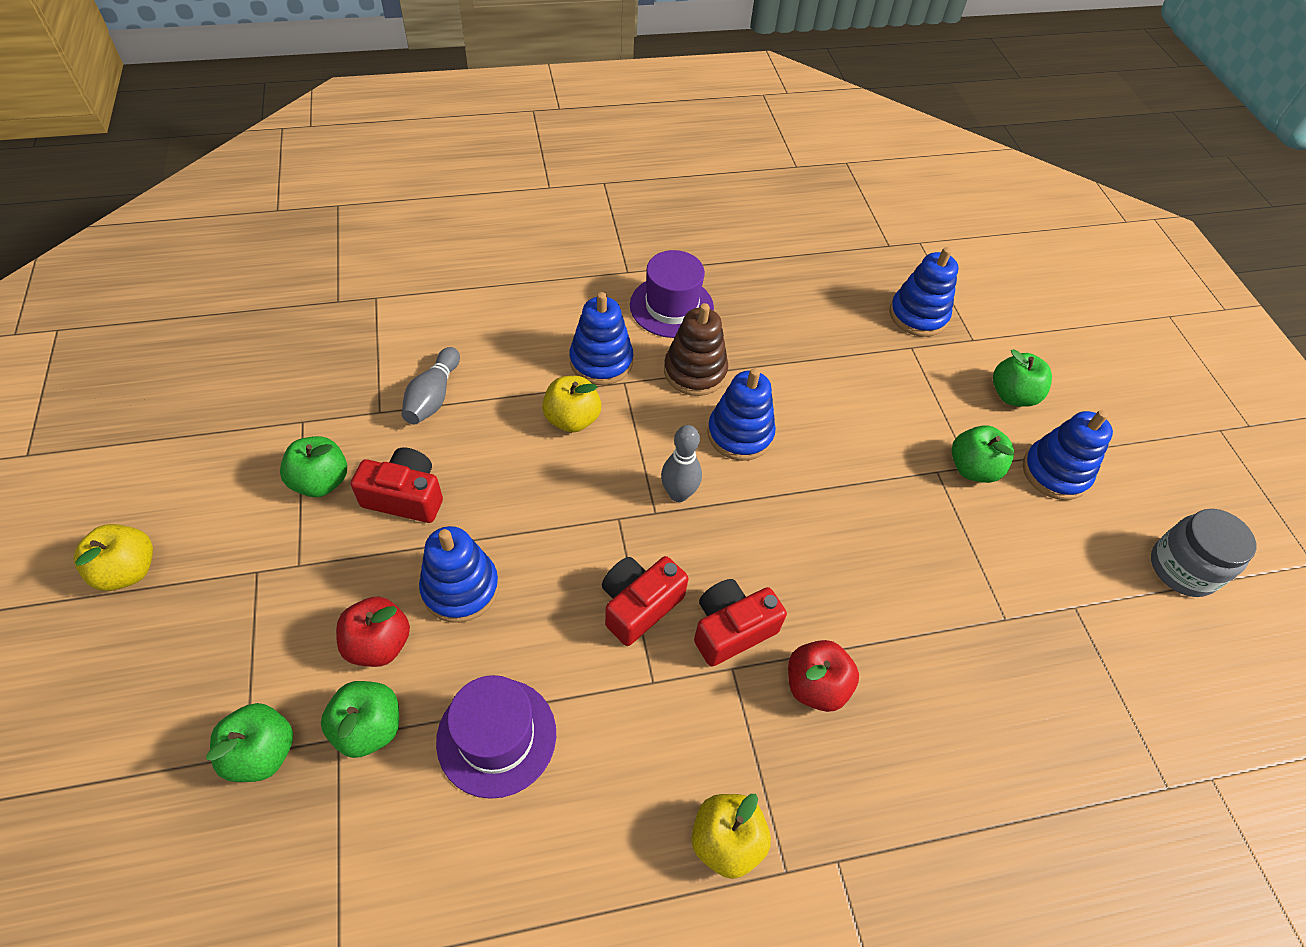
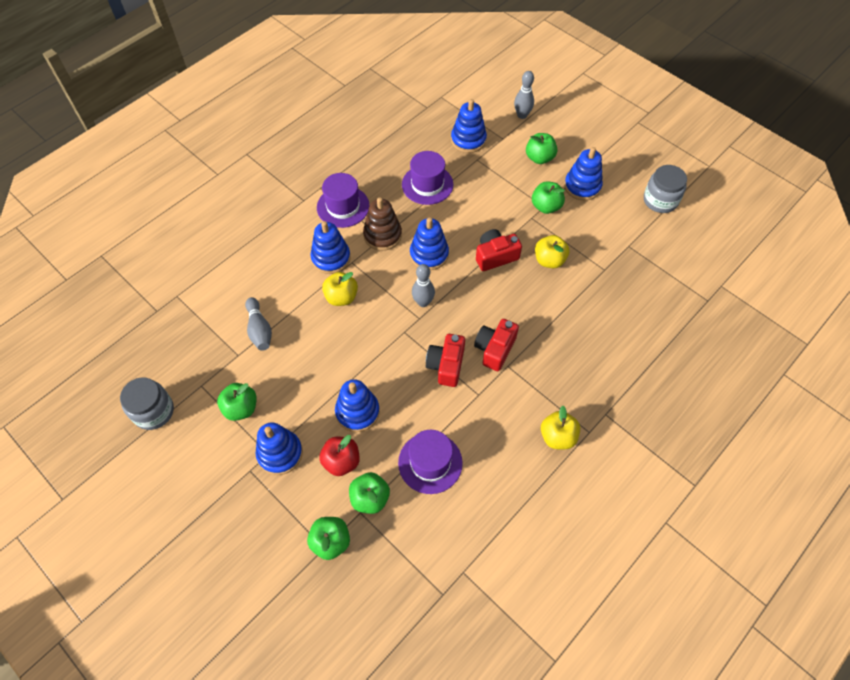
camera: 30 degrees left, 5 degrees up
(128, 570) = (182, 513): yellow apple -> yellow apple (549, 260)
(221, 417) = (153, 411): none -> grey jar
(312, 575) = (280, 453): none -> blue stacking toy
(405, 496) = (291, 388): red camera -> red camera (495, 256)
(811, 341) = (427, 184): none -> purple hat
(815, 686) = (547, 350): red apple -> none
(1026, 324) = (522, 115): none -> grey bowling pin

